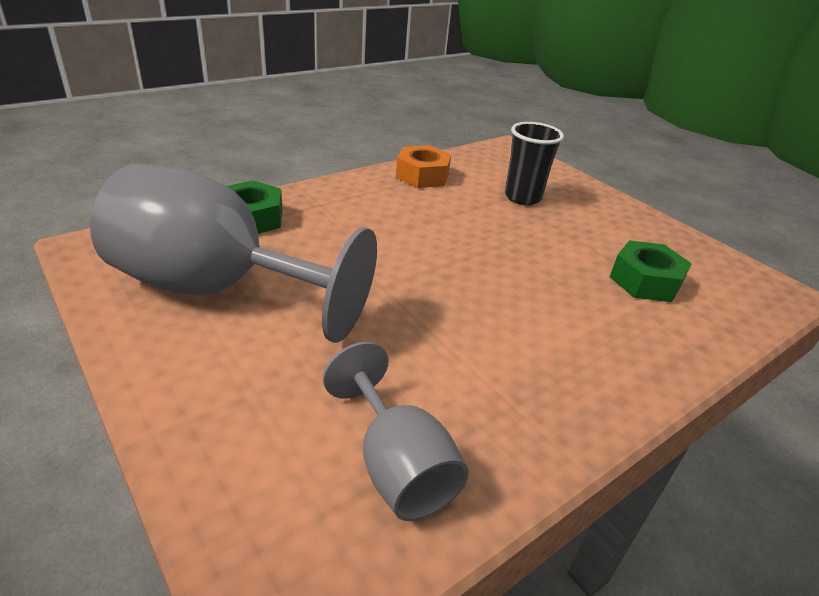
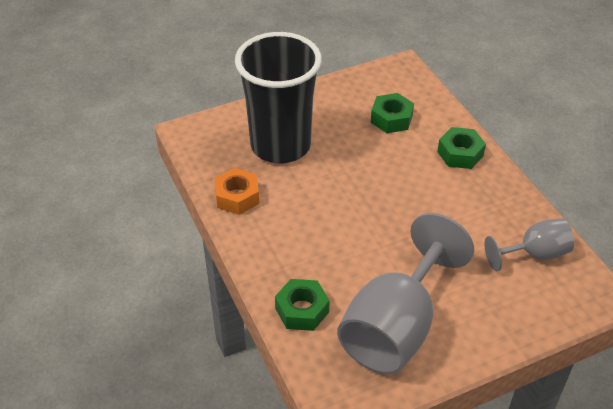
camera: 75 degrees left, 10 degrees up
(522, 197) = (280, 145): black cup -> black cup, size x2.09
(620, 357) = (460, 154): none -> green nut

